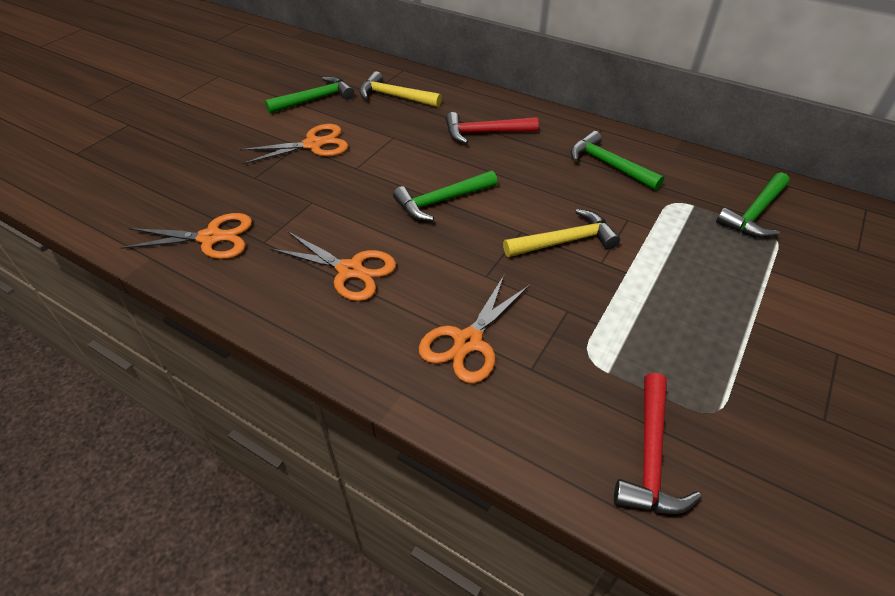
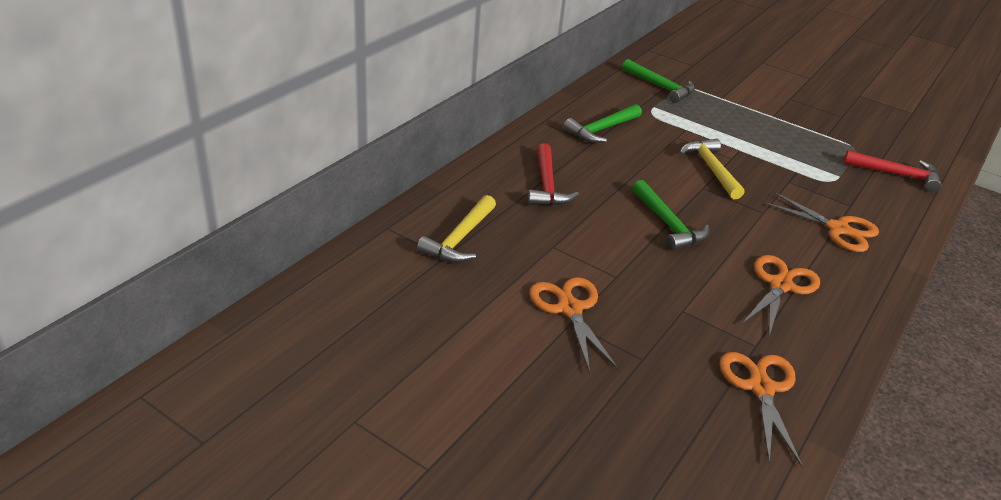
camera: 90 degrees left, 10 degrees down
(315, 99) = (456, 307): green hammer -> none

